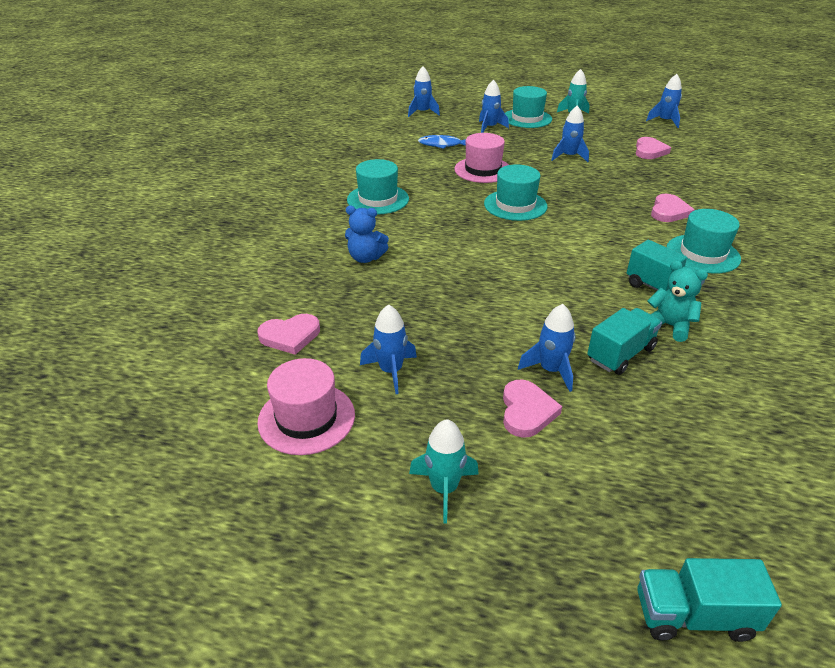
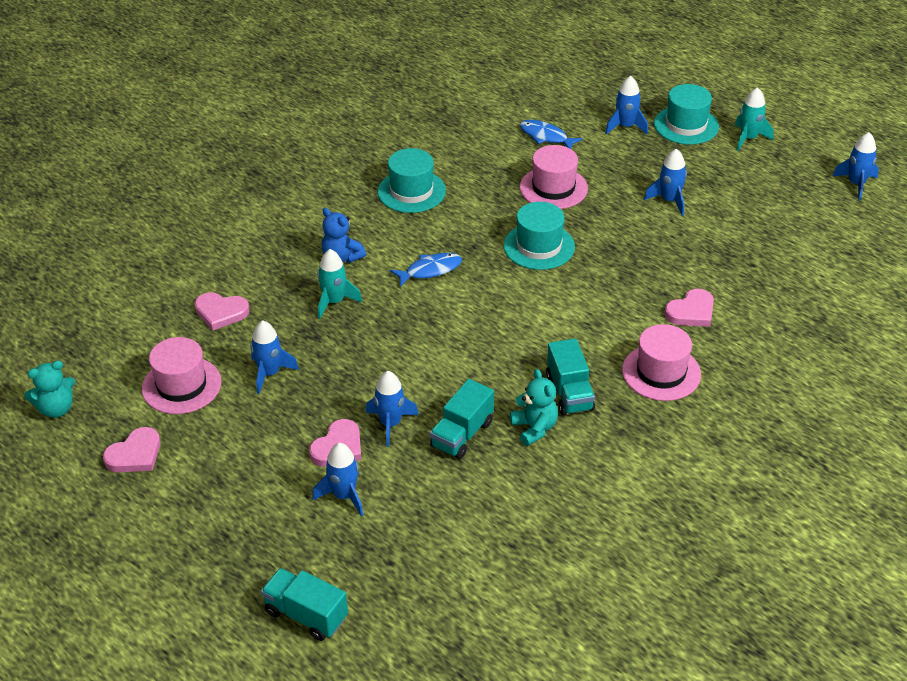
camera: 30 degrees right, 5 degrees up
(168, 506) = (56, 409): none -> turquoise teddy bear
(422, 112) = (572, 77): blue rocket -> blue rocket (344, 496)
(444, 489) = (229, 474): turquoise rocket -> turquoise rocket (334, 302)
(451, 244) = (430, 270): none -> blue fish
(620, 354) = (462, 434): turquoise truck -> turquoise truck turned 135 degrees clockwise
(649, 151) = (775, 224): pink heart -> pink heart (135, 454)
(702, 254) = (661, 372): turquoise hat -> pink hat

